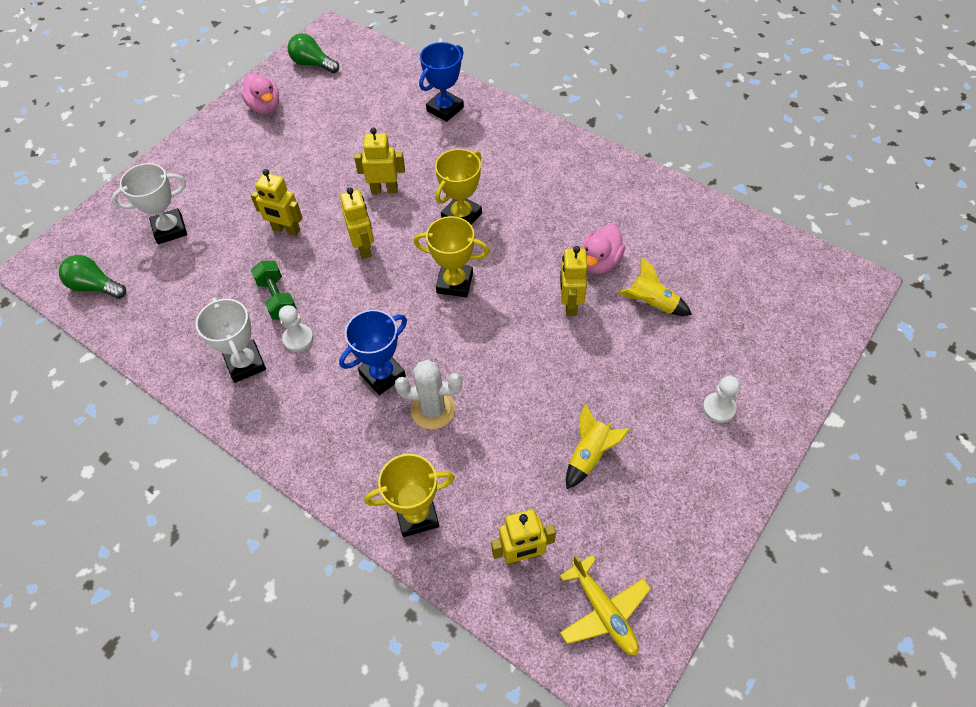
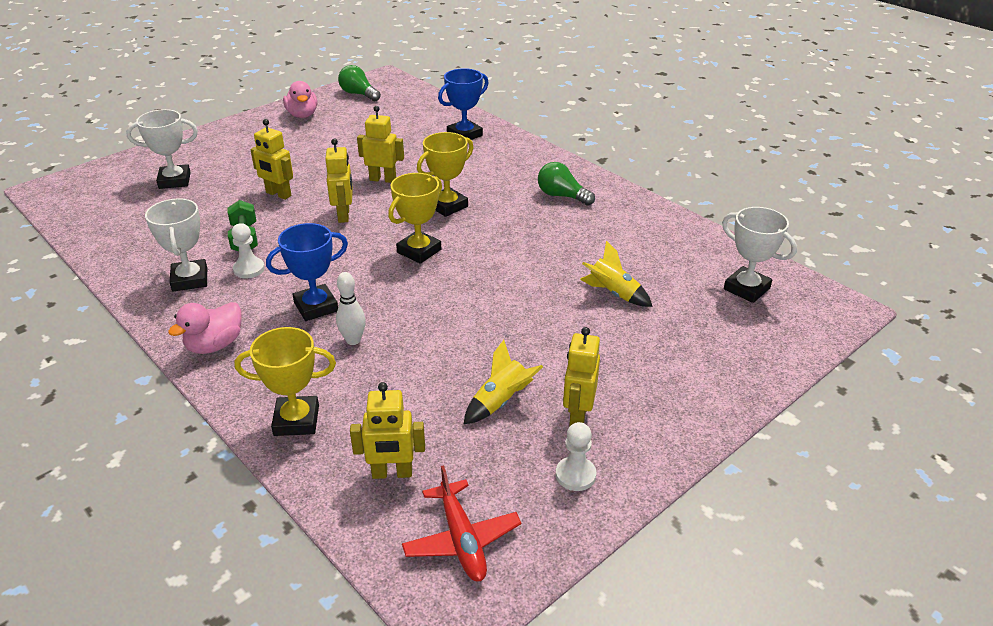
camera: 10 degrees right, 20 degrees down
(95, 286) = (87, 208): green light bulb -> green light bulb (562, 196)
(433, 410) = (353, 340): white cactus -> white bowling pin
(454, 283) = (419, 251): yellow trophy -> yellow trophy turned 75 degrees counterclockwise
(570, 304) = (528, 282): yellow robot -> yellow robot (578, 415)
(600, 262) = (571, 256): pink duck -> pink duck (215, 345)
(603, 611) = (462, 540): yellow plane -> red plane
(719, 408) = (657, 386): white pawn -> white pawn (575, 475)
(768, 274) = (746, 289): none -> white trophy

